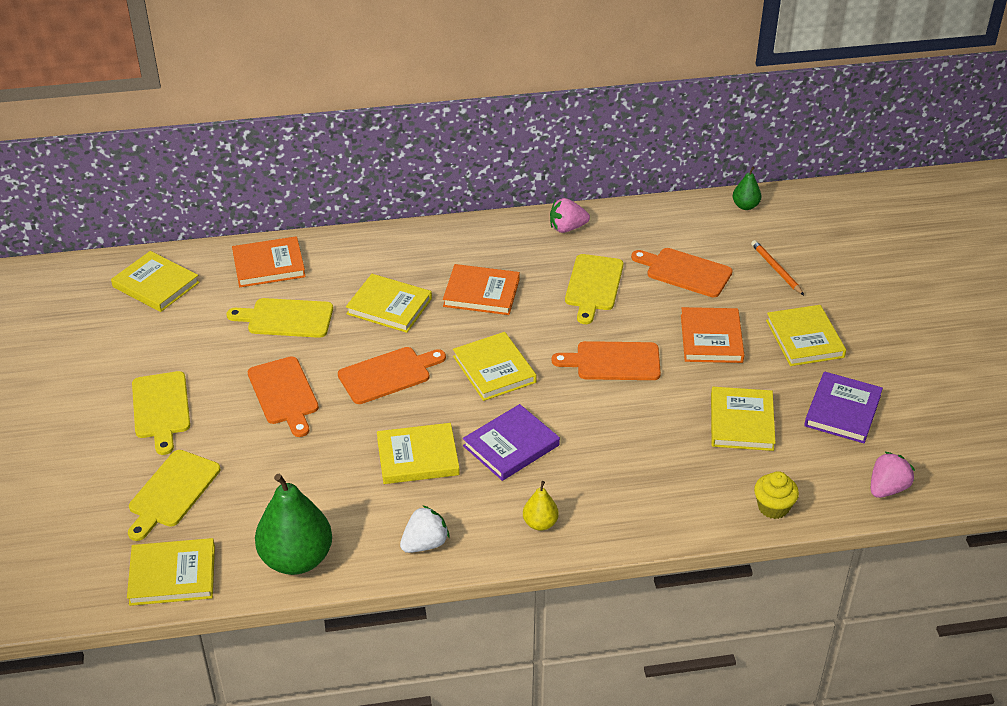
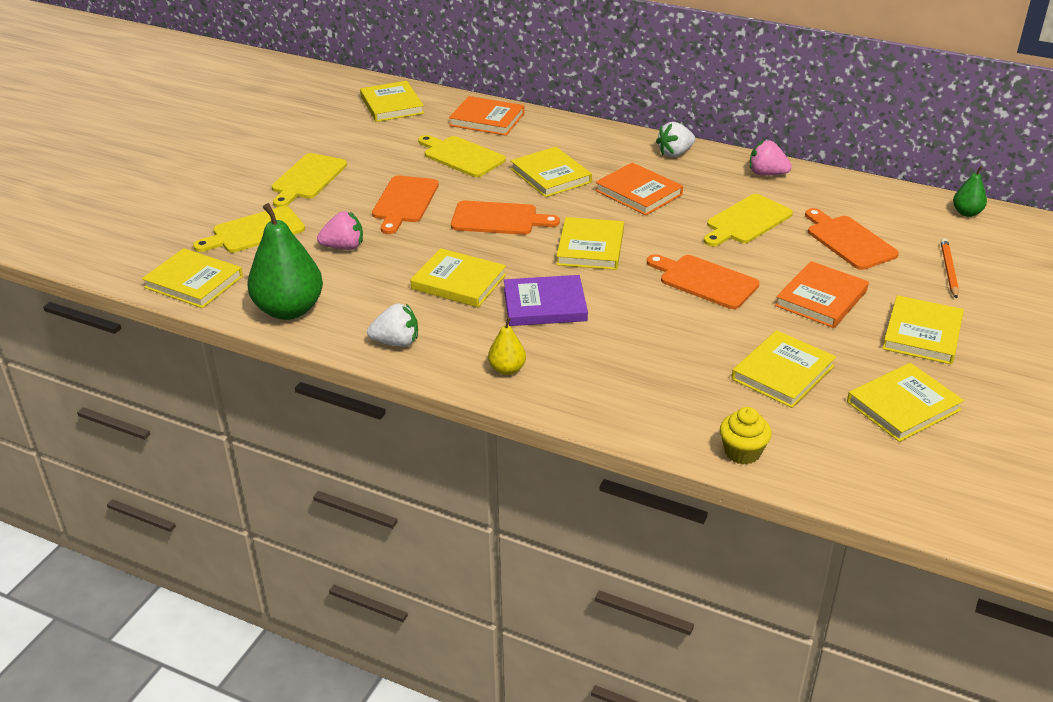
camera: 35 degrees right, 5 degrees down
(473, 236) = (675, 153): none -> white strawberry
(842, 410) = (903, 406): purple book -> yellow book
(887, 488) = (885, 490): pink strawberry -> pink strawberry (344, 247)

